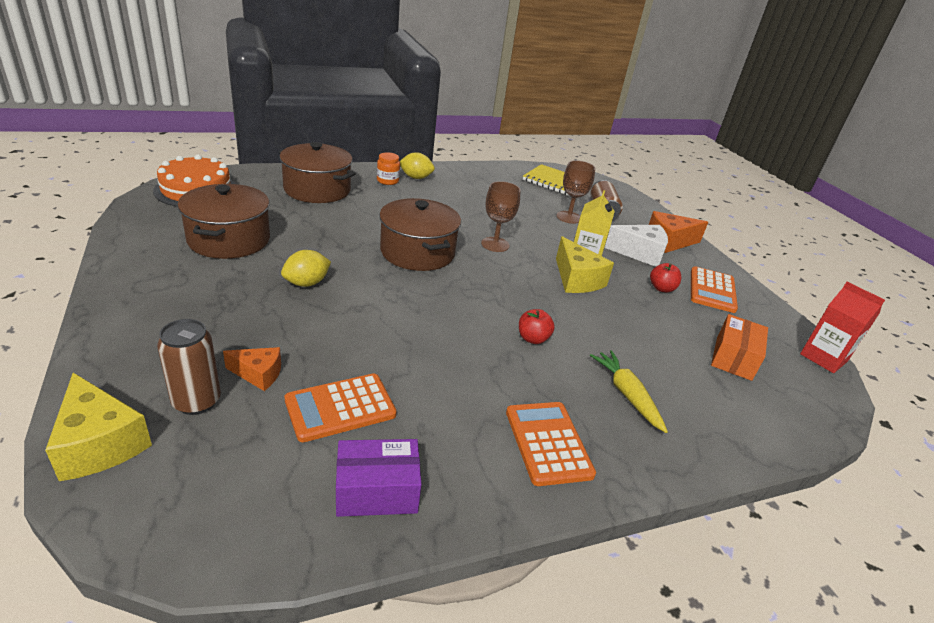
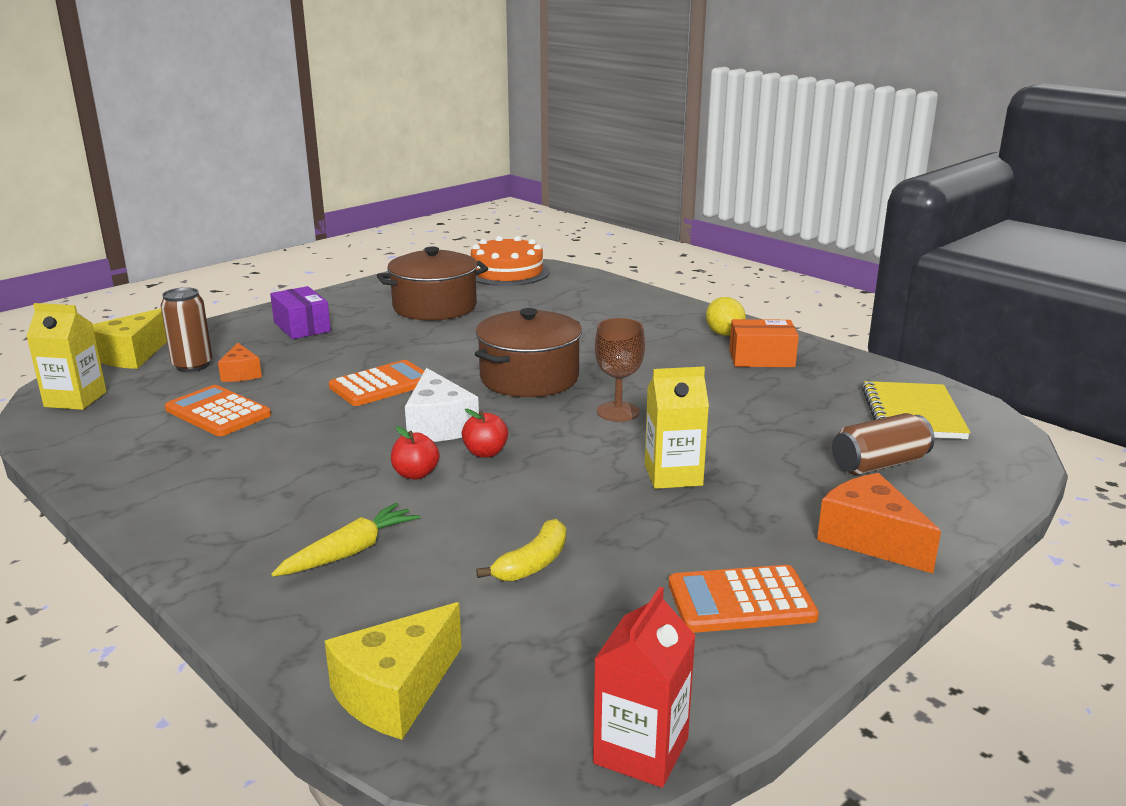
camera: 70 degrees right, 10 degrees down
(193, 513) = (75, 399): none -> yellow carton
(306, 283) = (398, 351): yellow lemon -> none
(317, 190) = (594, 305): brown pot -> none
(377, 491) = (121, 451): purple box -> purple box (302, 327)
(387, 181) = (683, 325): orange jar -> none
(547, 443) = (225, 515): orange calculator -> orange calculator (381, 385)
(568, 217) = (797, 442): brown goblet -> none
(576, 279) = (602, 478): yellow cheese -> yellow cheese (395, 692)
(639, 253) = (771, 516): white cheese -> white cheese (438, 426)
(661, 288) = (673, 549): red apple -> red apple (485, 453)
(662, 332) = (533, 563): none -> yellow banana
(733, 358) = (527, 637): orange box -> orange box (761, 358)

